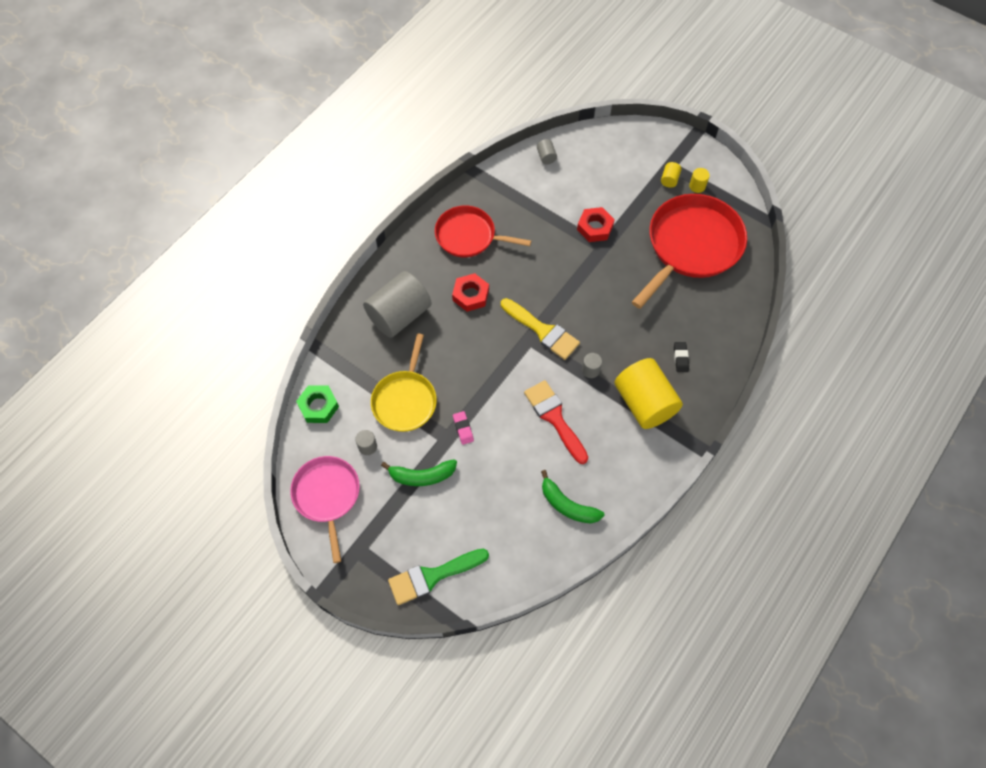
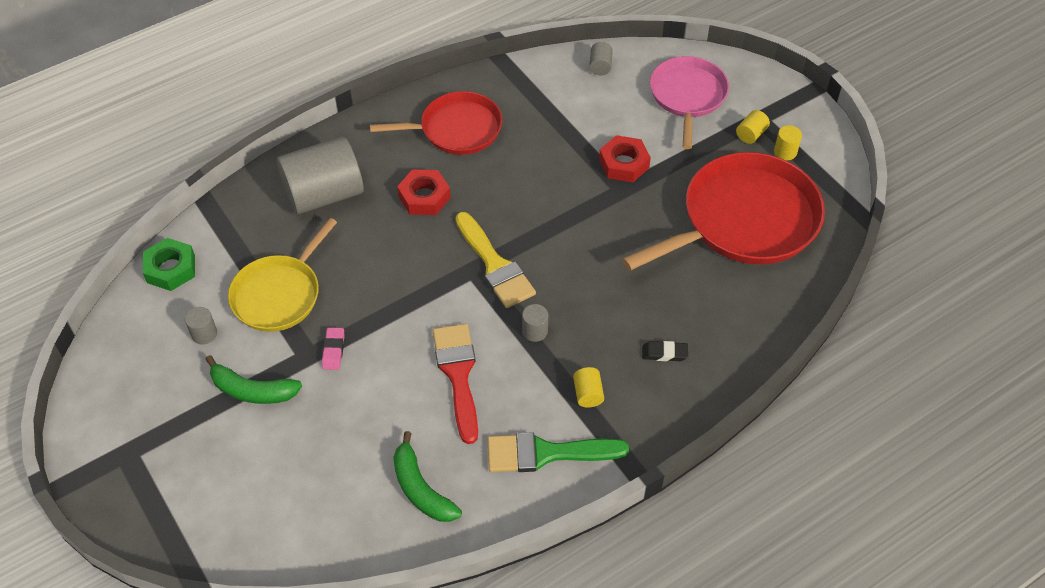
camera: 20 degrees right, 10 degrees down
(327, 496) = (124, 376): pink pan -> pink pan (687, 96)
(432, 576) = (201, 518): green brush -> green brush (546, 453)
(468, 236) = (456, 129): red pan -> red pan turned 135 degrees clockwise
(644, 403) = (588, 394): yellow cylinder -> yellow cylinder, size x0.40
(680, 358) = (664, 353): black eraser -> black eraser turned 75 degrees clockwise

